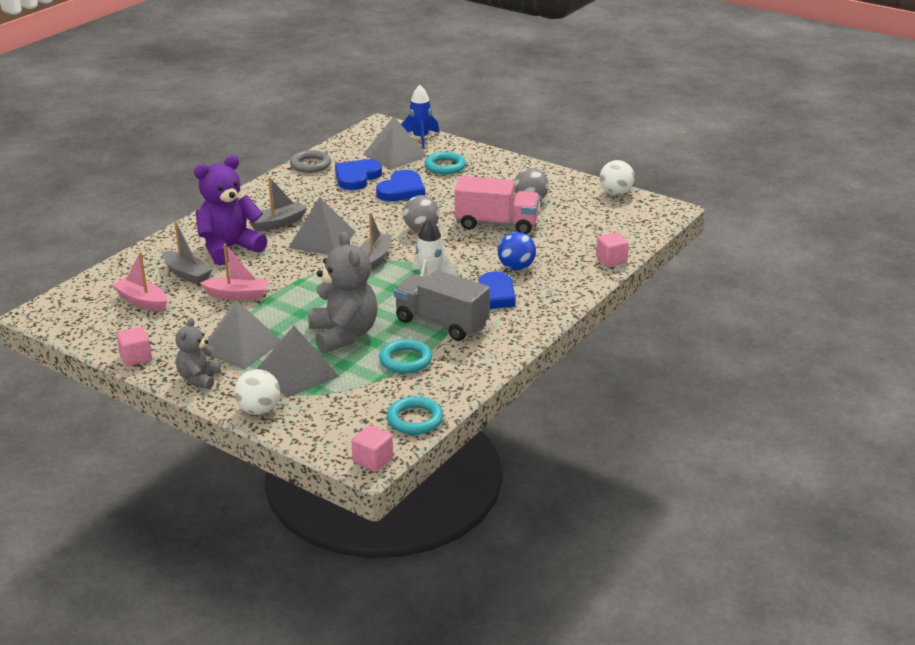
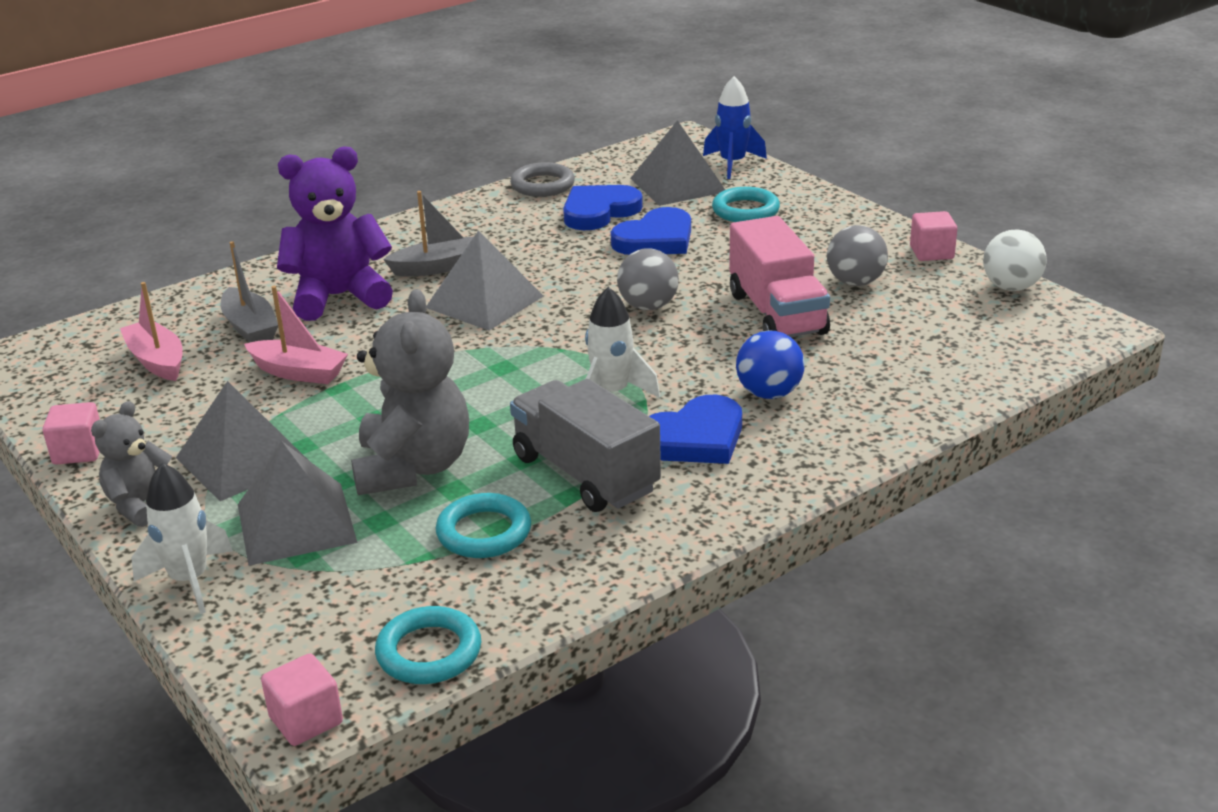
camera: 20 degrees right, 0 degrees up
(259, 410) = (189, 580): white ball -> white rocket
(374, 259) = (545, 344): grey boat -> none
(496, 224) = (777, 313): pink truck -> pink truck turned 45 degrees clockwise
(611, 260) = (945, 404): pink cube -> pink cube (931, 253)

